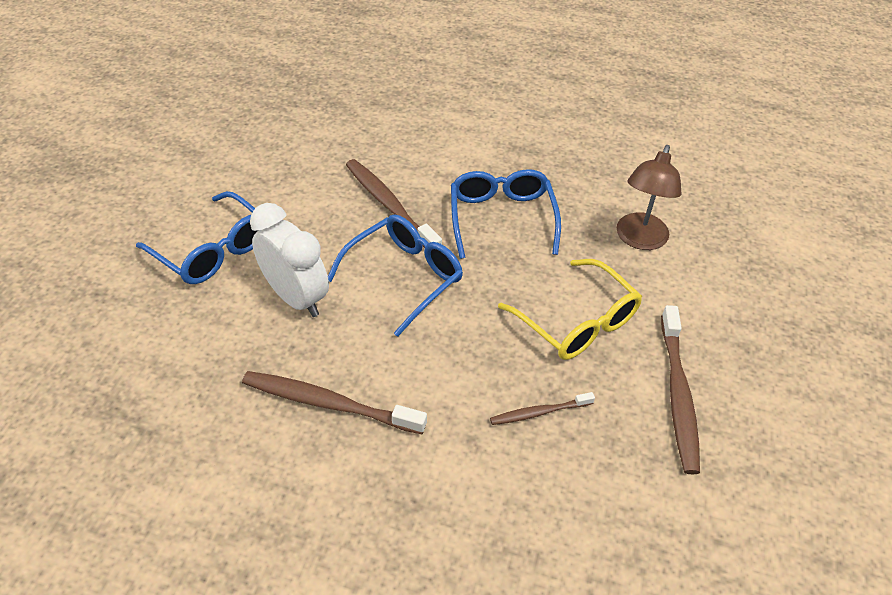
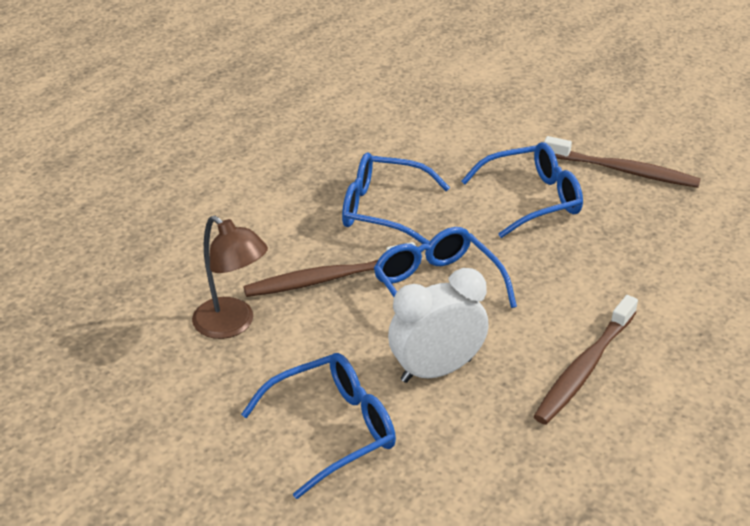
camera: 70 degrees left, 10 degrees down
(539, 412) = (624, 244): brown toothbrush -> none
(576, 321) = (531, 199): yellow glasses -> blue glasses
(639, 239) = (448, 141): brown lamp -> brown lamp (232, 325)

